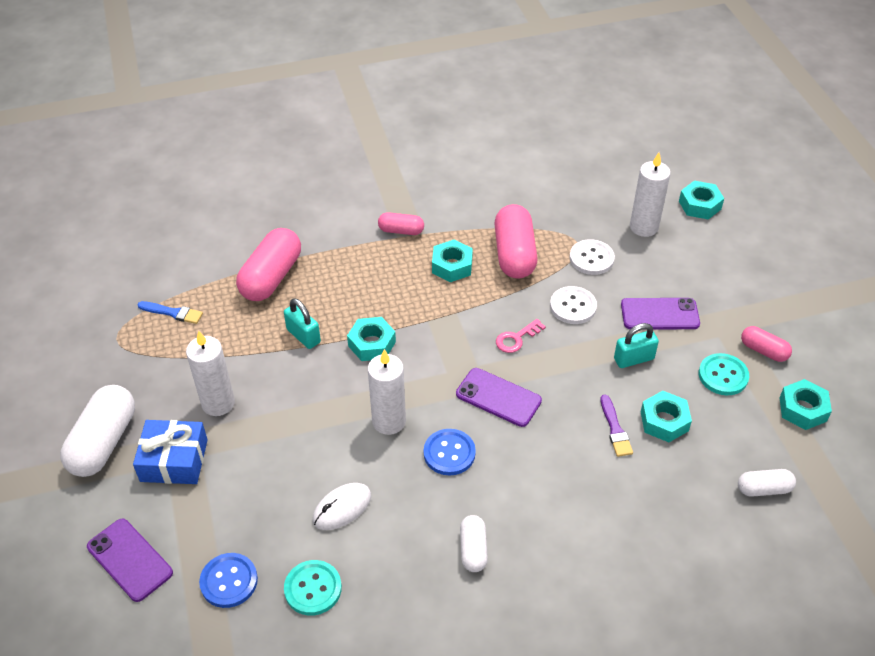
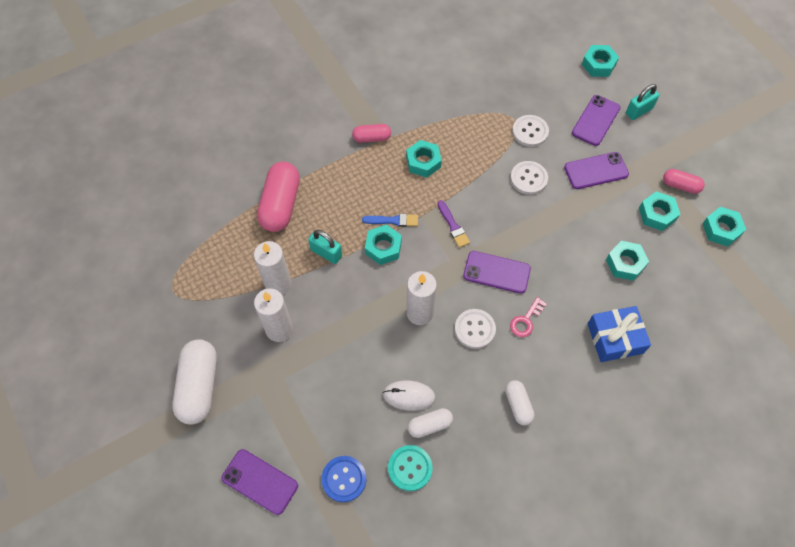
camera: 15 degrees left, 15 degrees up
(173, 313) = (211, 256): blue brush -> blue brush (393, 220)
(174, 460) = (262, 388): blue gift -> blue gift (615, 338)
(342, 508) = (409, 396): white mouse -> white mouse turned 60 degrees clockwise
(449, 453) = (474, 329): blue button -> white button
(514, 254) = (469, 140): pink capsule -> none
(516, 339) = (494, 217): pink key -> pink key (526, 320)
(615, 429) = (591, 279): purple brush -> purple brush (453, 226)
(633, 359) = (588, 215): turquoise padlock -> turquoise padlock (639, 111)
(643, 227) = (561, 94): white candle -> white candle (278, 284)
(677, 261) = (595, 120): none -> purple phone
(723, 375) = (657, 214): turquoise button -> turquoise nut
(764, 489) = (711, 303): white capsule -> white capsule (430, 425)

